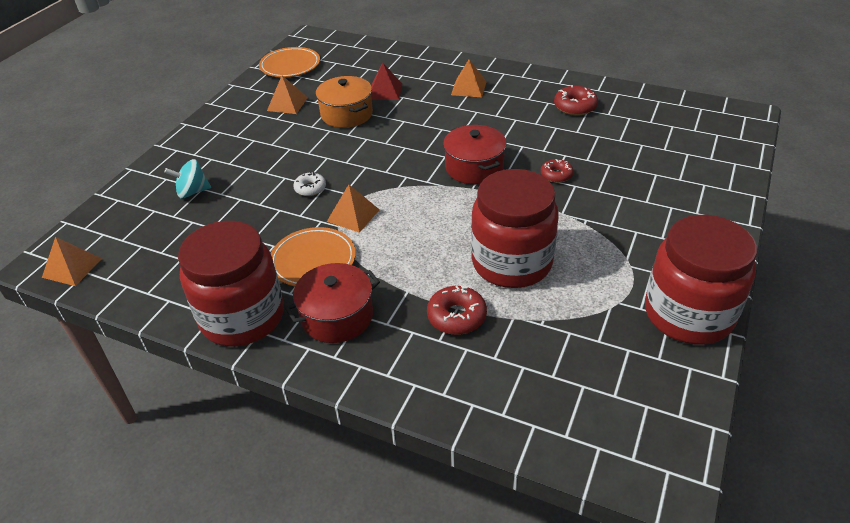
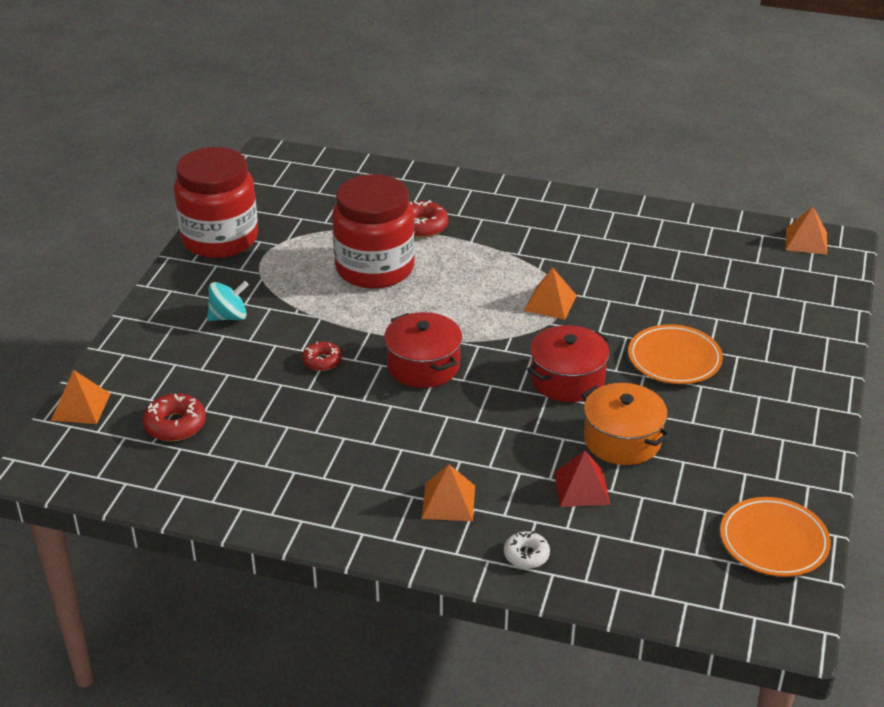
camera: 170 degrees right, 5 degrees down
(192, 192) = (752, 318): turquoise spinning top -> turquoise spinning top (229, 317)
(242, 317) = (610, 215): red jar -> none
(287, 104) = (723, 455): orange pyramid -> orange pyramid (80, 406)
(310, 188) = (614, 329): white donut -> white donut (526, 555)
(313, 260) = (571, 259): orange plate -> orange plate (674, 359)
(337, 316) = (527, 220): red pot -> red pot (567, 379)
(575, 106) = (283, 470): red donut -> red donut (175, 425)

